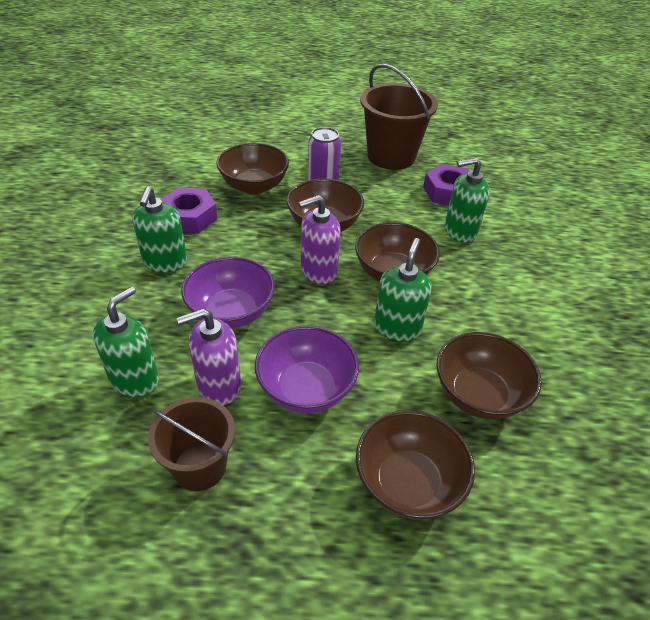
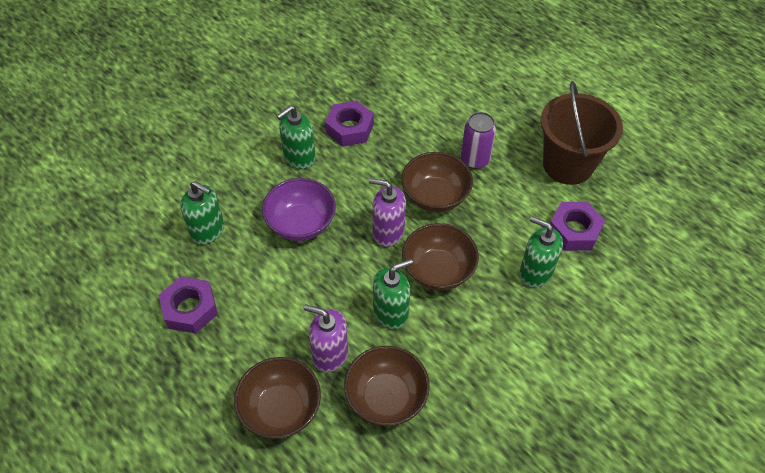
camera: 45 degrees right, 10 degrees up
(135, 379) = (208, 230): green soap dispenser -> green soap dispenser turned 45 degrees clockwise
(200, 466) = (190, 309): brown bucket -> purple nut
(218, 386) = (245, 269): purple soap dispenser -> purple soap dispenser (330, 354)
(254, 186) = (422, 127): brown bowl -> none
(306, 388) = (289, 308): purple bowl -> none

